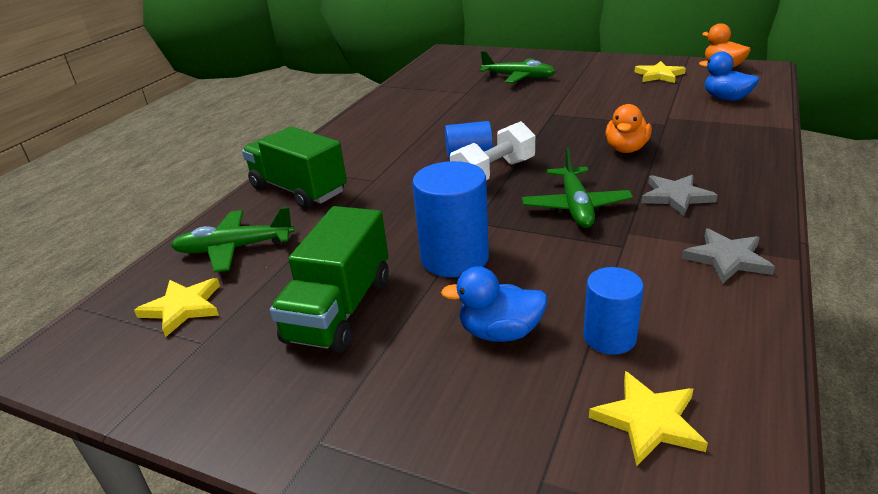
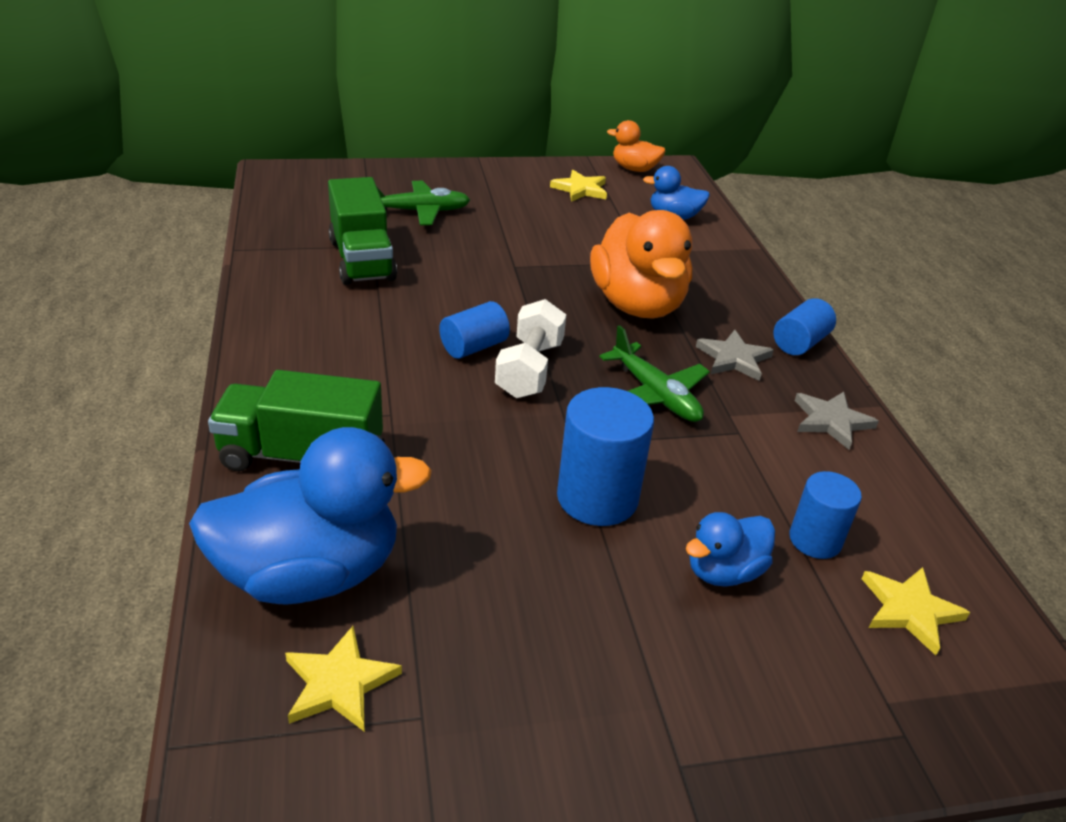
camera: 40 degrees left, 5 degrees up
(234, 248) = (311, 573): green plane -> blue duck
(339, 309) = (540, 607): green truck -> green truck (361, 260)
(626, 149) = (637, 305): orange duck -> orange duck, size x1.92
(757, 198) = (799, 343): none -> blue cylinder

